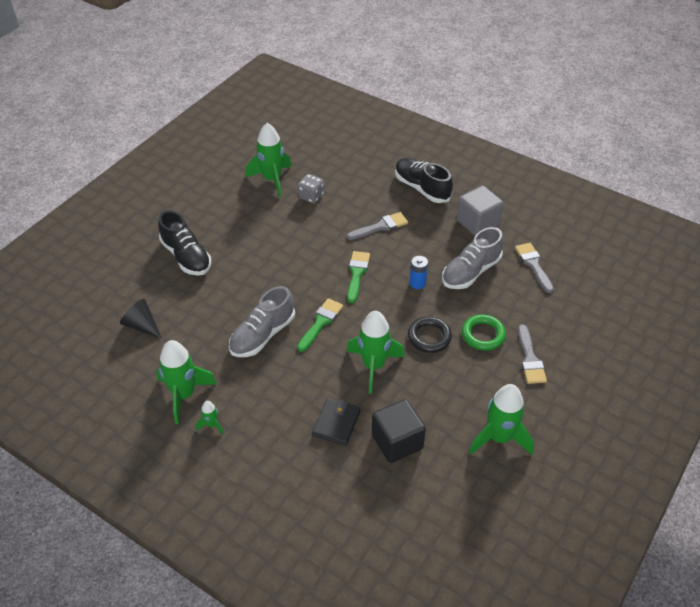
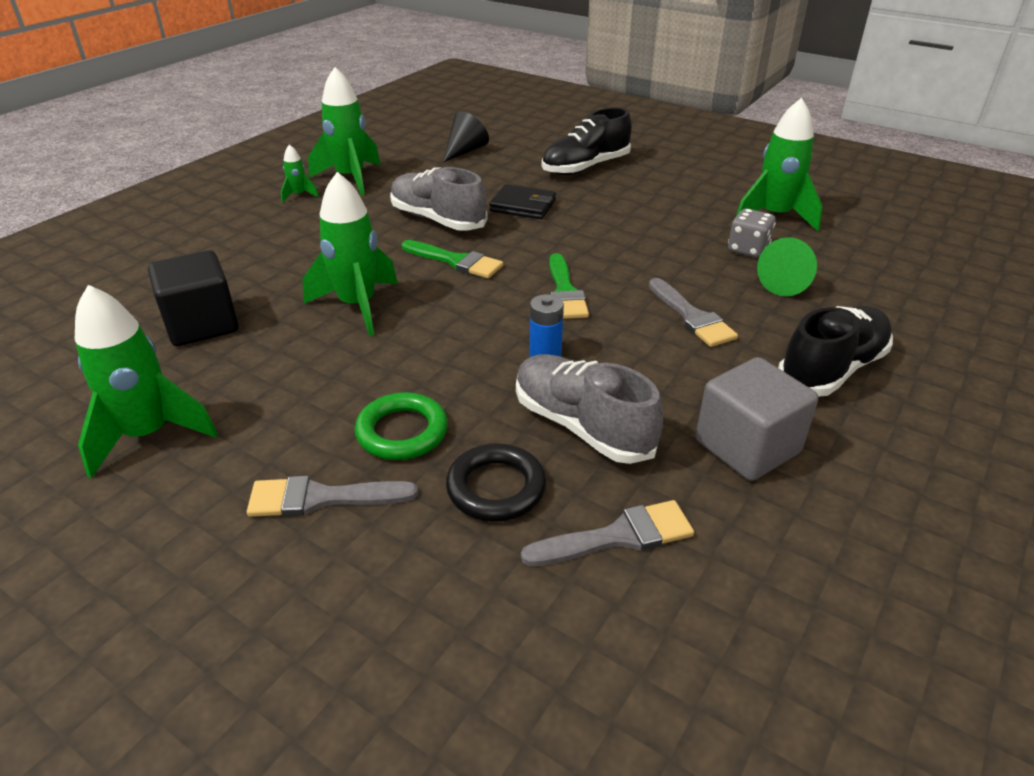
camera: 90 degrees right, 10 degrees down
(336, 423) = (261, 275): black wallet -> black wallet (523, 206)
(348, 188) = (786, 283): none -> green cone
(357, 273) = (565, 292): green brush -> green brush turned 75 degrees clockwise
(429, 337) = (408, 364): black ring -> black ring (496, 488)

